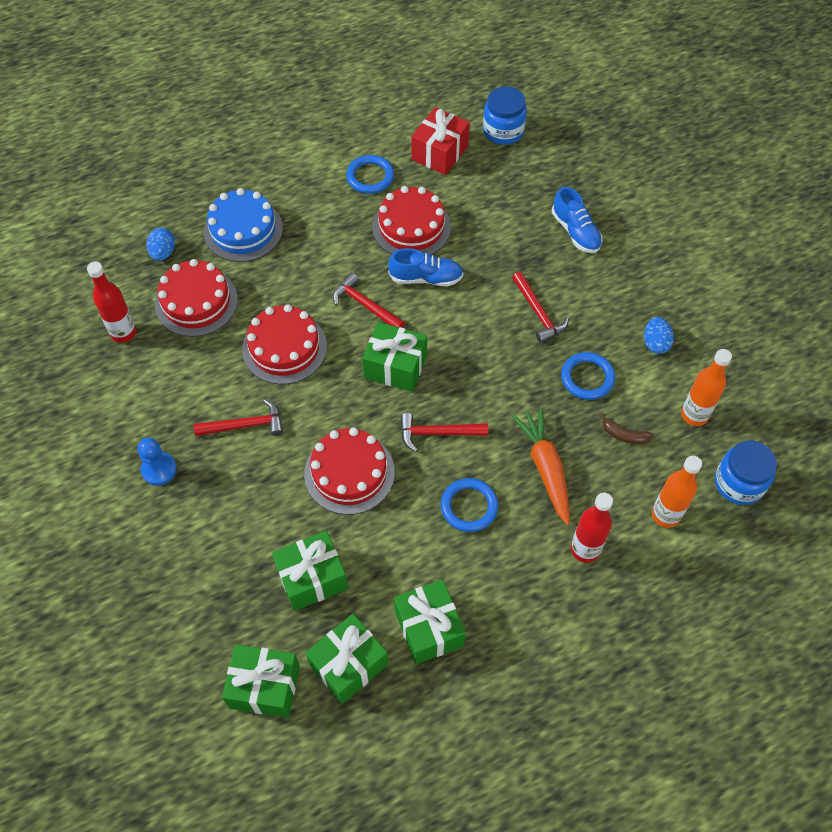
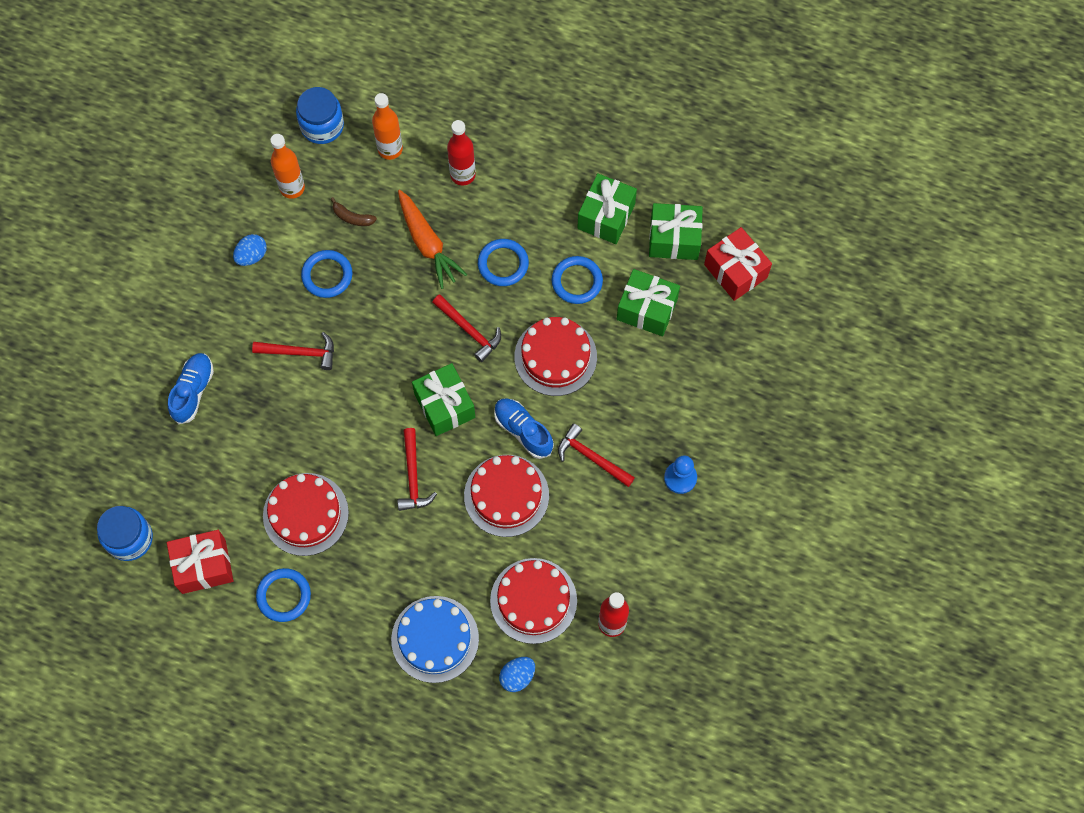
camera: 135 degrees left, 10 degrees up
(264, 686) = (735, 271): green gift -> red gift
(394, 547) = (577, 281): none -> blue ring
(426, 278) = (345, 457): blue shoe -> blue shoe (523, 431)
(538, 313) = (300, 353): red hammer -> red hammer turned 75 degrees clockwise
(545, 468) = (427, 243): orange carrot -> orange carrot turned 60 degrees counterclockwise
(624, 435) = (352, 217): brown banana -> brown banana turned 135 degrees clockwise

